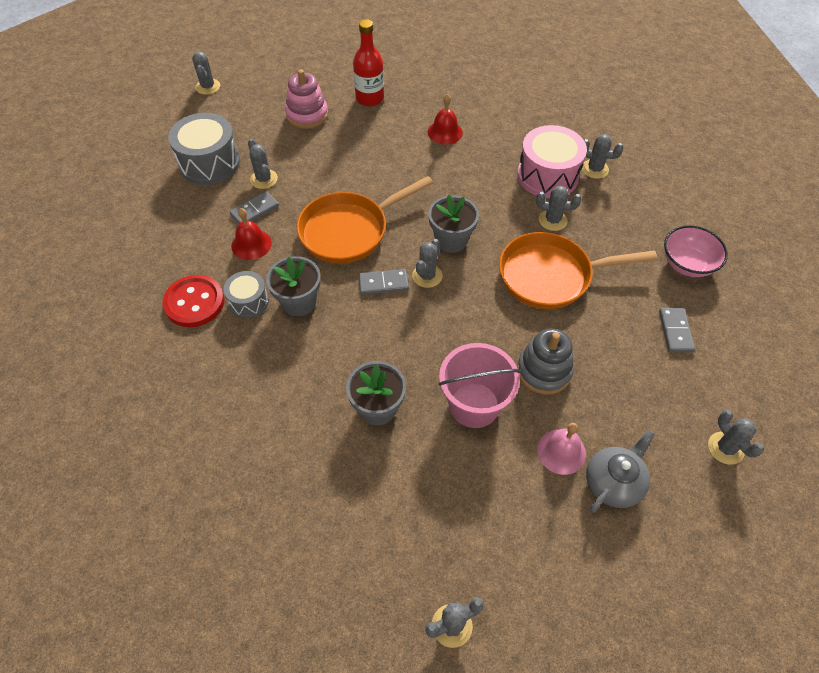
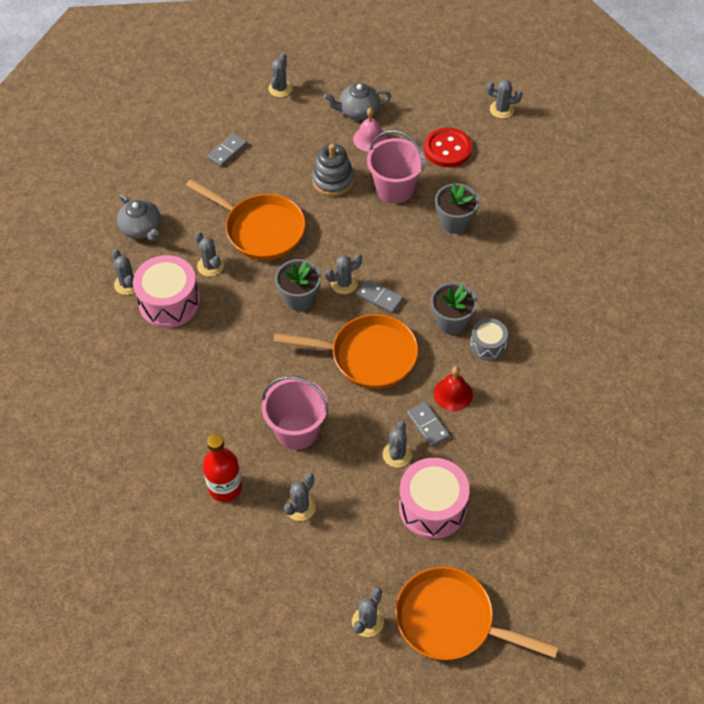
camera: 140 degrees left, 0 degrees up
(150, 113) = (451, 621): none -> orange pan
(194, 302) = (529, 370): red button -> red button (447, 149)
(209, 163) = (432, 507): grey drum -> pink drum
(255, 210) = (428, 425): grey domino -> grey domino turned 60 degrees clockwise
(307, 115) = (300, 507): pink stacking toy -> grey cactus
(354, 153) = (297, 430): none -> pink bucket
(445, 132) = (200, 400): red bell -> none
(644, 213) = (141, 228): none -> grey teapot
(687, 264) = (163, 180): pink bowl -> none

